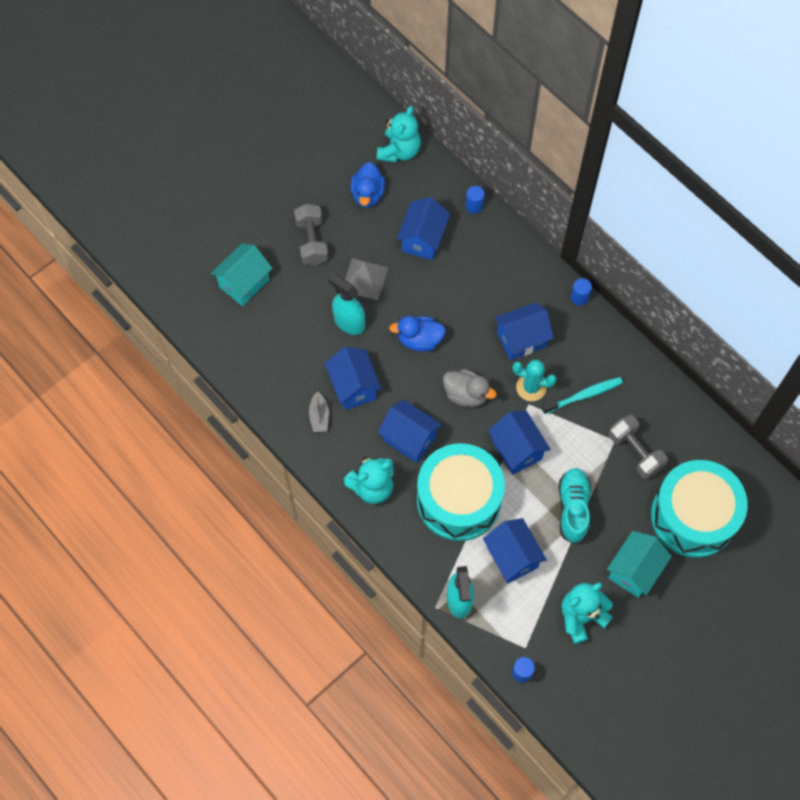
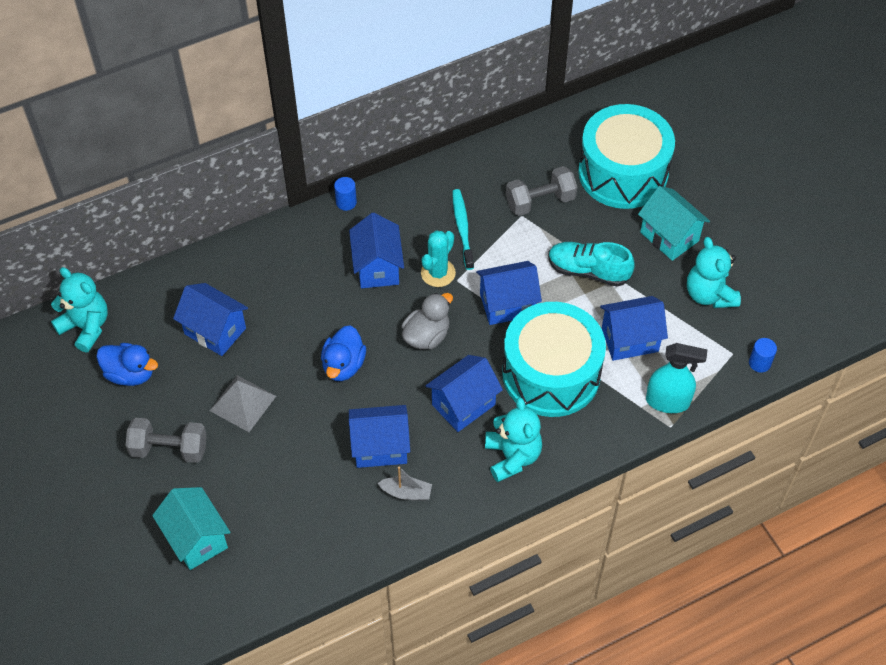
camera: 75 degrees left, 10 degrees down
(349, 322) = (294, 433): turquoise spray bottle -> none
(474, 206) = (193, 270): blue cylinder -> none

